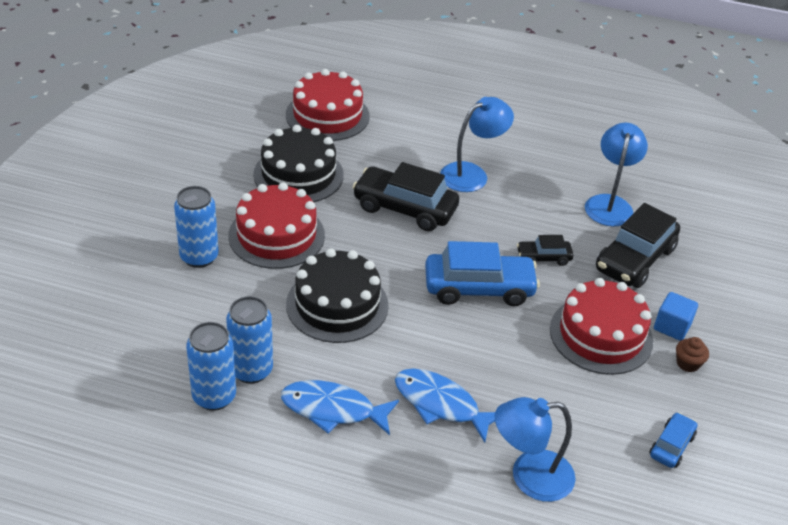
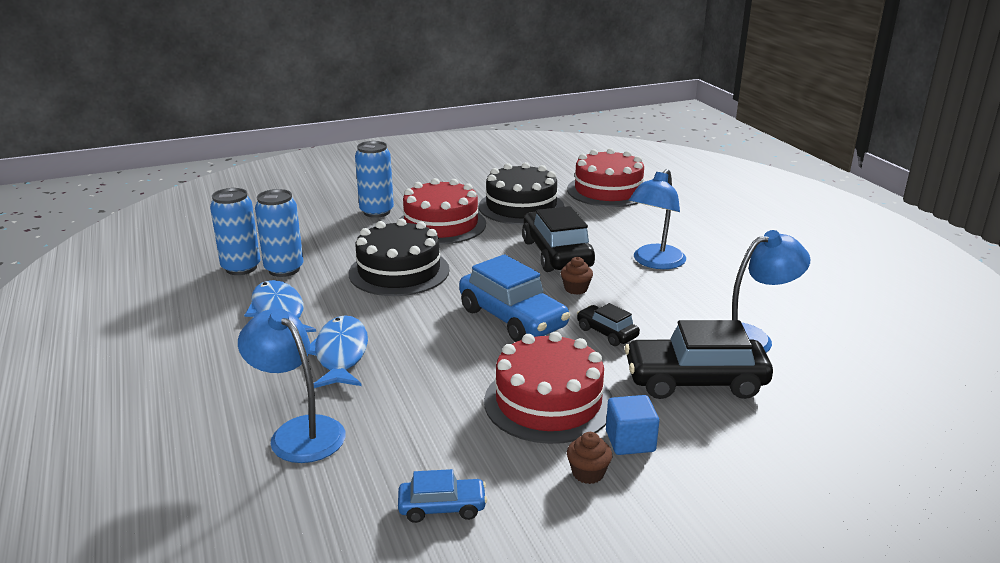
camera: 55 degrees right, 15 degrees down
(469, 233) = (576, 289): none -> brown cupcake
(472, 174) = (654, 262): blue lamp -> blue lamp turned 105 degrees clockwise

